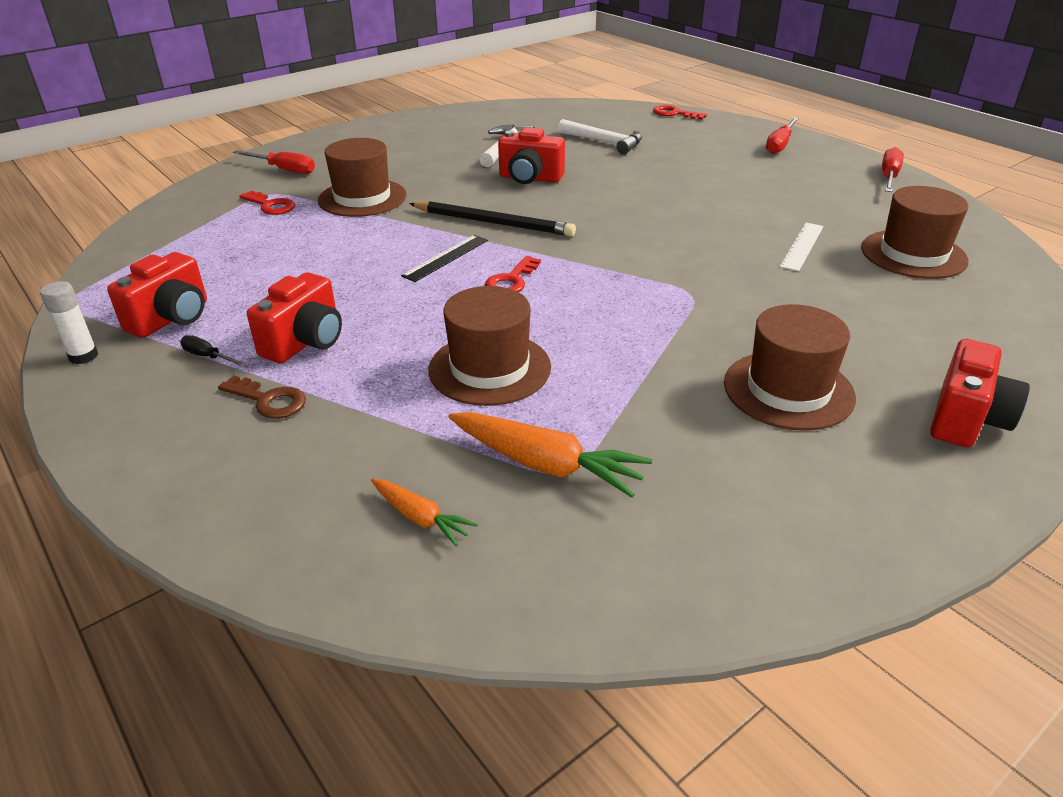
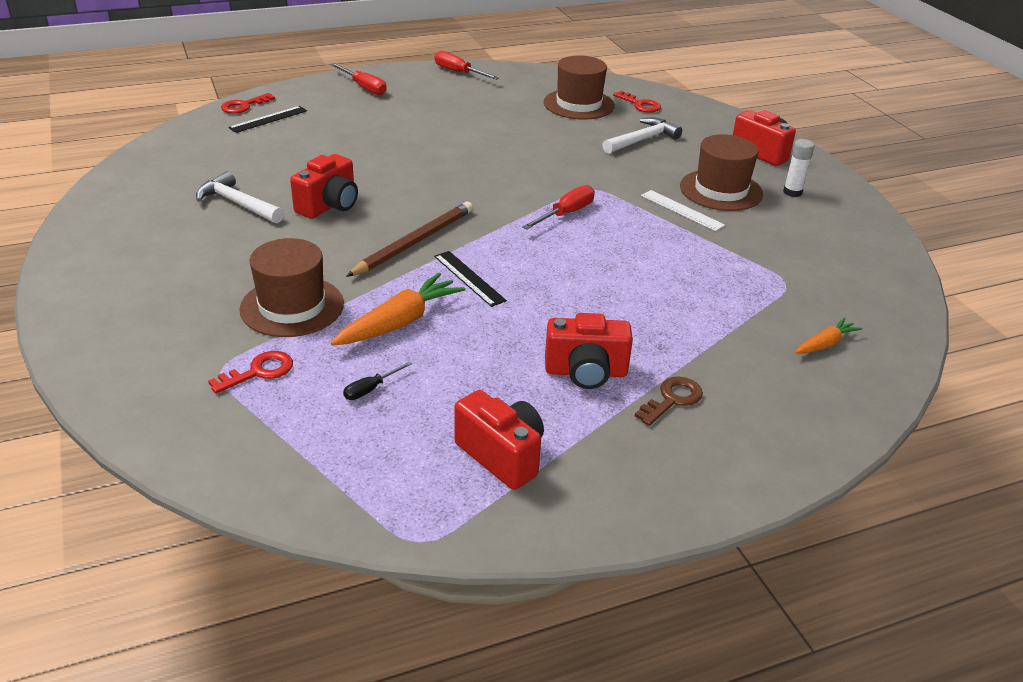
camera: 75 degrees left, 0 degrees up
(83, 356) = (553, 520): white glue stick -> white glue stick (792, 192)
(208, 357) = (588, 432): black screwdriver -> black screwdriver (370, 389)
(284, 170) = (150, 353): red screwdriver -> red screwdriver (566, 214)
(305, 342) = (586, 372): red camera -> red camera turned 135 degrees clockwise
(490, 368) = (660, 288): brown hat -> none
(494, 223) = (414, 242): black pencil -> brown pencil
(511, 281) = (531, 254): red key -> red key (640, 104)
(546, 464) = (778, 288): orange carrot -> orange carrot (400, 322)
(605, 142) = (278, 152): white hammer -> white hammer (642, 140)
(661, 126) = (268, 119): none -> black ruler
(802, 246) = (545, 133): white ruler -> white ruler (682, 210)

